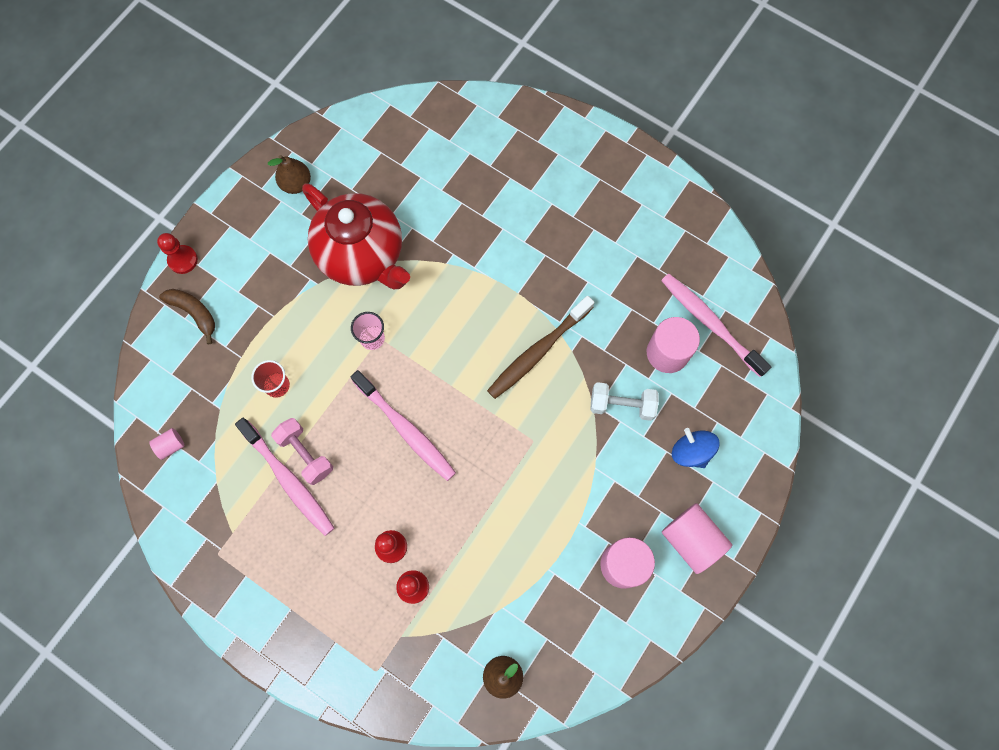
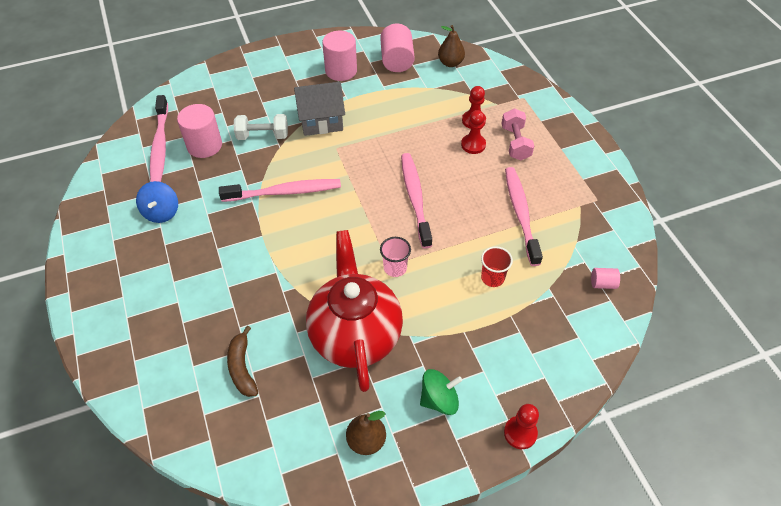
camera: 145 degrees left, 20 degrees down
(194, 313) = (533, 376): brown banana -> brown banana (242, 368)
(260, 246) = (439, 400): none -> green spinning top
(305, 454) = (498, 222): pink dumbbell -> pink dumbbell (515, 143)
(538, 352) = (284, 192): brown toothbrush -> pink toothbrush
(579, 468) = (321, 121): none -> grey house
(622, 405) = (263, 136): white dumbbell -> white dumbbell turned 45 degrees counterclockwise
(691, 452) = (248, 94): blue spinning top -> blue spinning top (161, 212)
(691, 540) = (292, 61): pink cylinder -> pink cylinder (397, 60)

